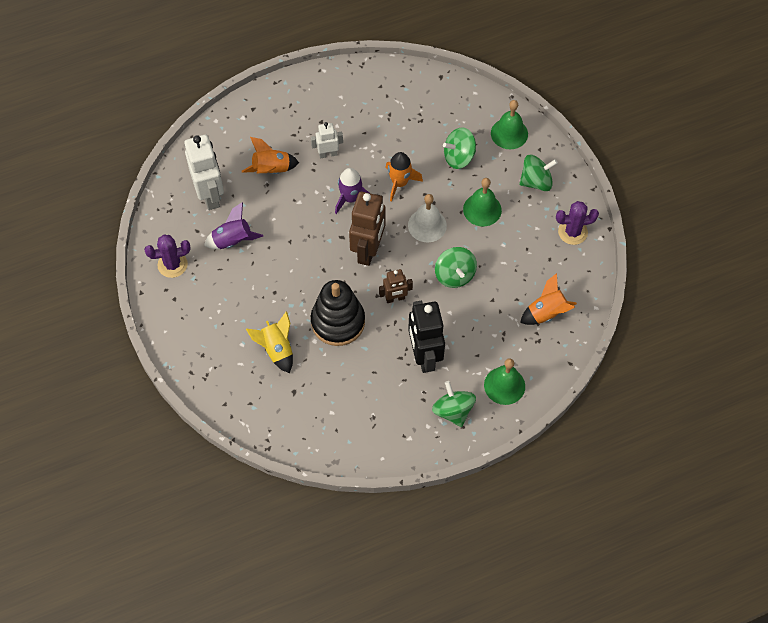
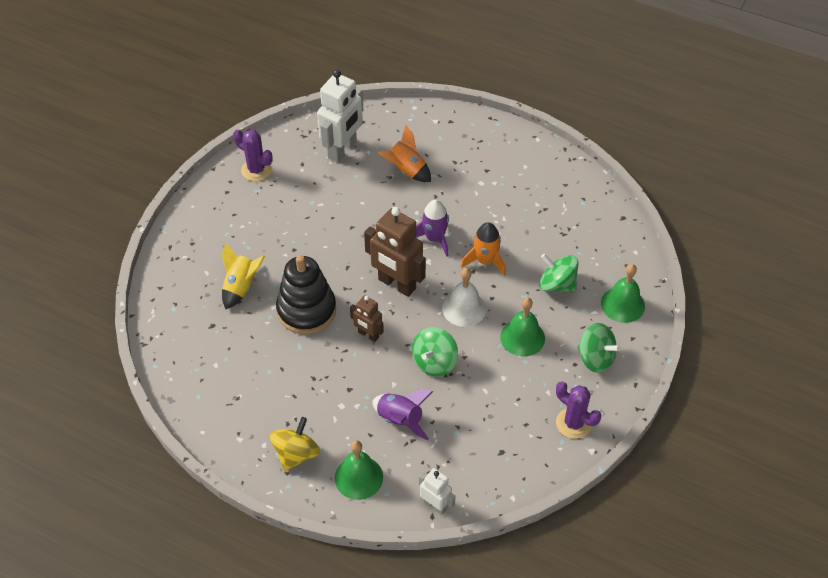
camera: 50 degrees right, 10 degrees down
(232, 240) = (315, 191): purple rocket -> purple rocket (400, 419)
(328, 154) = (460, 195): white robot -> white robot (435, 505)
(368, 250) = (396, 284): brown robot -> brown robot turned 60 degrees clockwise
(424, 356) = (331, 394): black robot -> none
(453, 411) = (296, 454): green spinning top -> yellow spinning top
(546, 313) = (466, 460): orange rocket -> none

